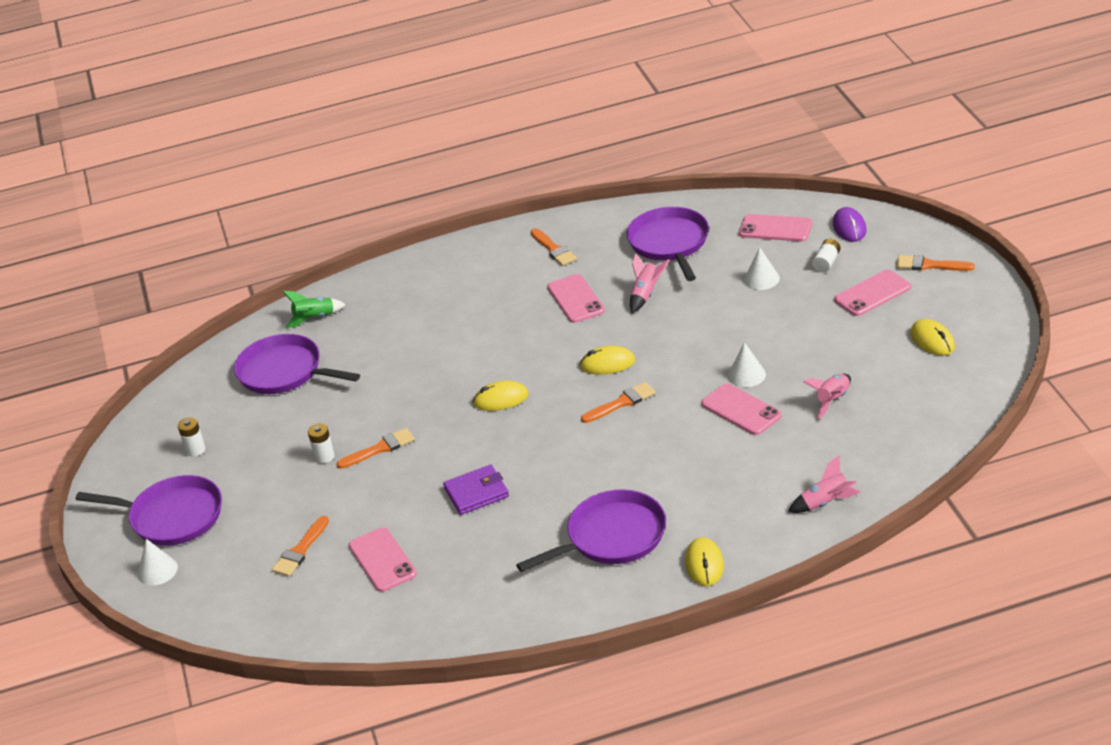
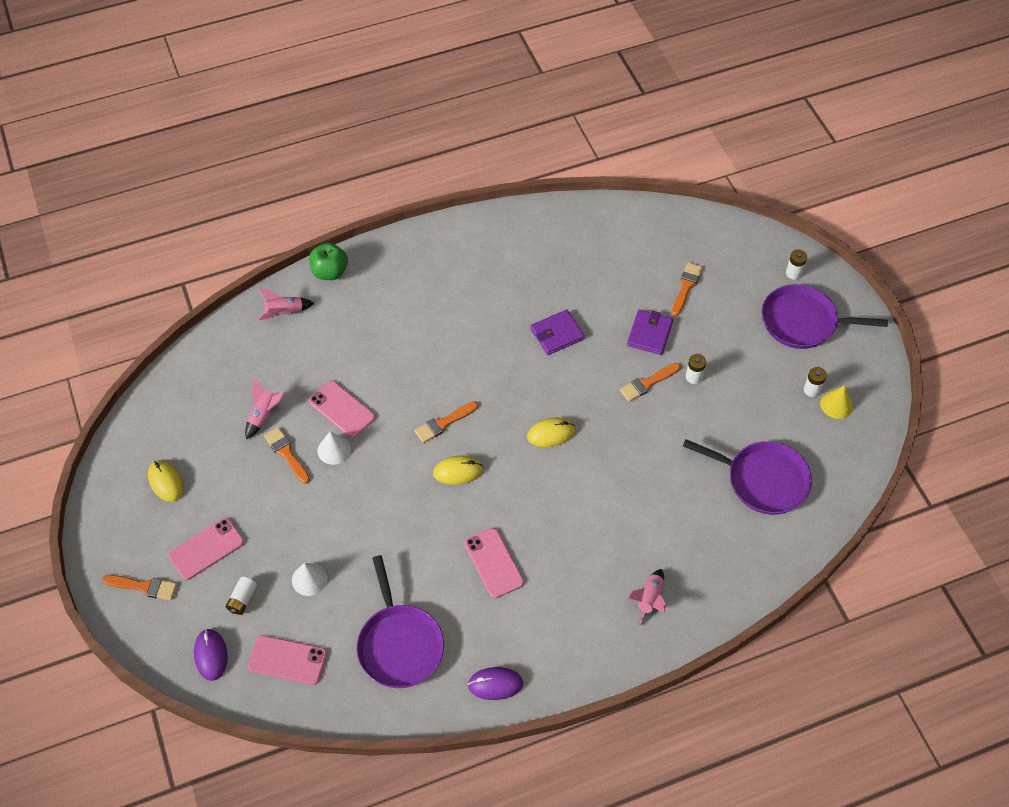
camera: 170 degrees right, 20 degrees up
(157, 570) = (793, 273): white cone -> white battery
(175, 438) = (836, 404): none -> yellow cone
(314, 318) = (756, 554): green rocket -> none
(363, 497) = (649, 334): none -> purple wallet
(382, 560) = (619, 276): pink phone -> none
(554, 249) = (523, 645): orange brush -> orange brush (286, 453)
(582, 226) = (495, 684): none -> purple mouse
(612, 537) = (447, 289): purple pan -> none
(646, 294) = (423, 564): pink rocket -> pink rocket (649, 599)
(704, 564) = (378, 263): yellow mouse -> none
(771, 552) = (330, 272): none -> green apple

